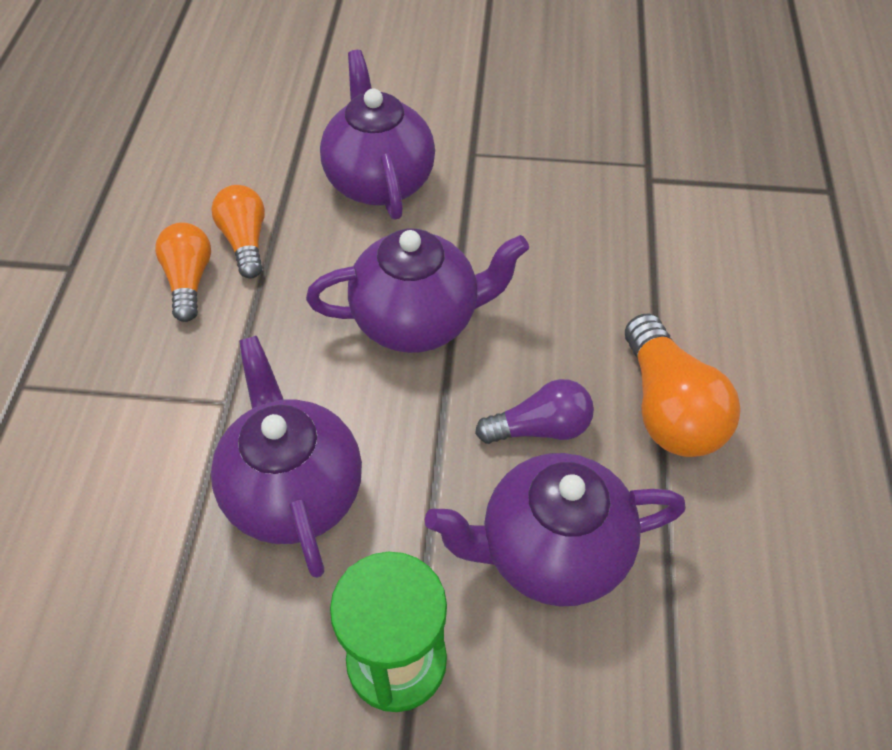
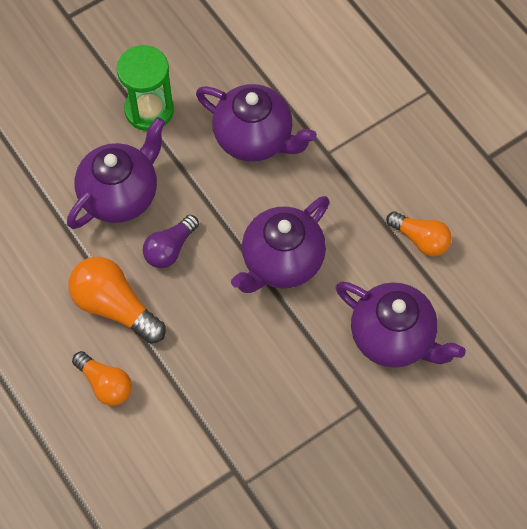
camera: 140 degrees right, 10 degrees up
(189, 280) = (420, 196): orange light bulb -> orange light bulb (105, 384)

